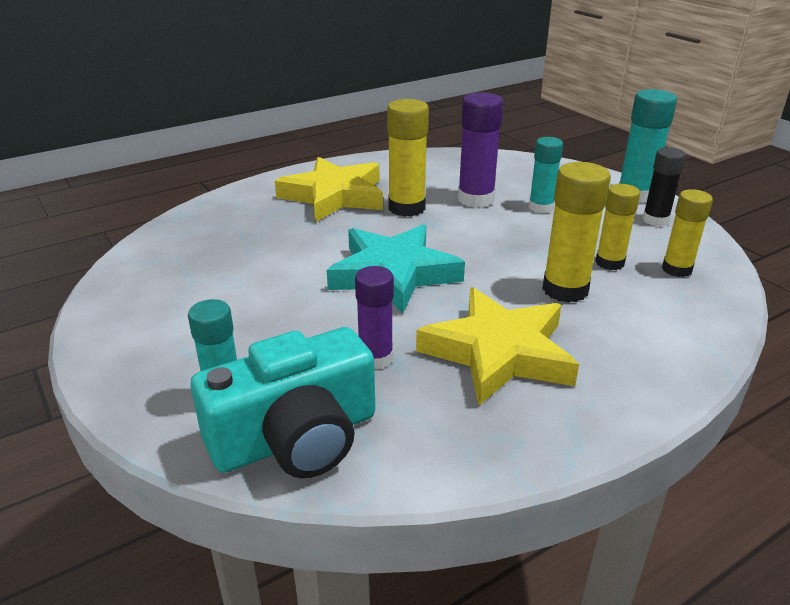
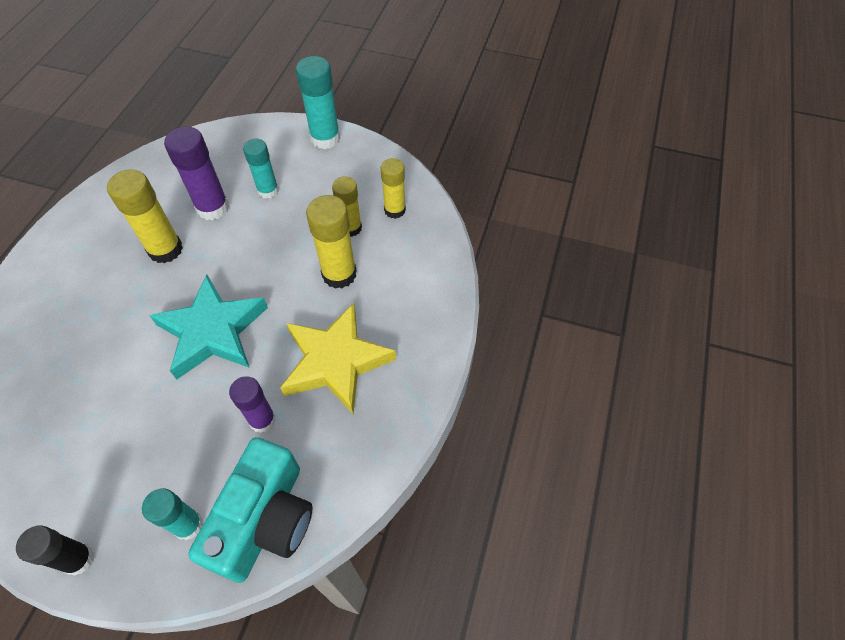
camera: 40 degrees left, 25 degrees up
(334, 196) = (91, 269): yellow star -> none
(655, 220) = (354, 162): black glue stick -> black glue stick (79, 559)

